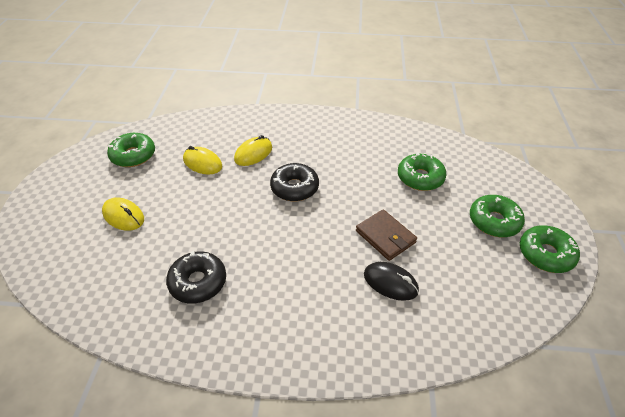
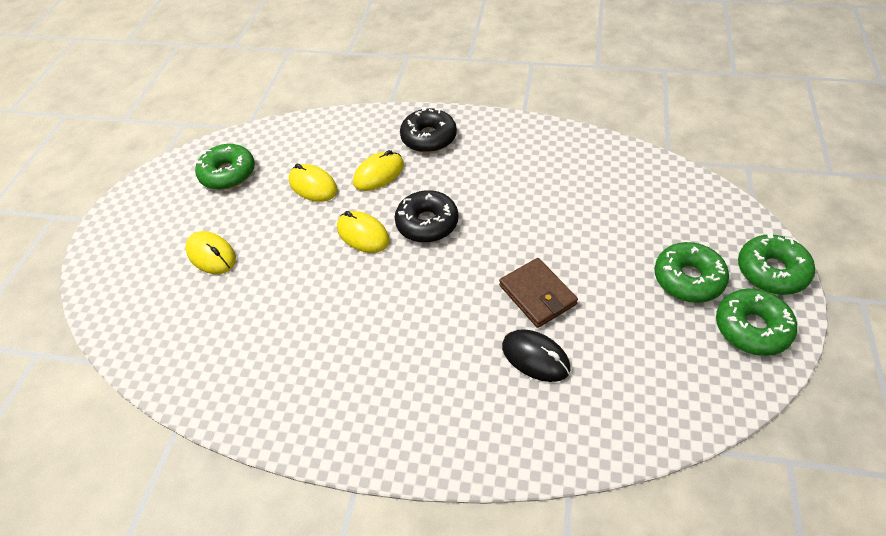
camera: 10 degrees right, 5 degrees up
(198, 282) = (295, 345): black donut -> black donut (429, 138)
(245, 197) = (363, 234): none -> yellow mouse
(420, 178) = (596, 213): green donut -> green donut (772, 271)

